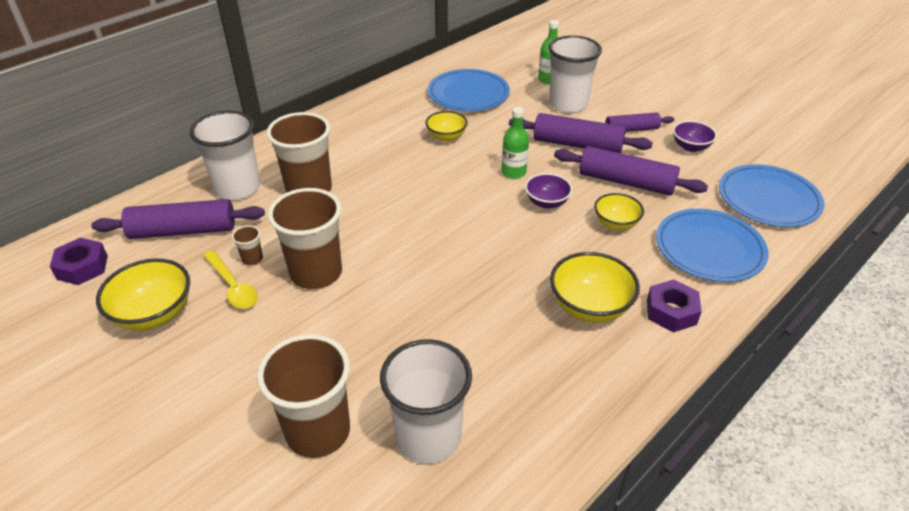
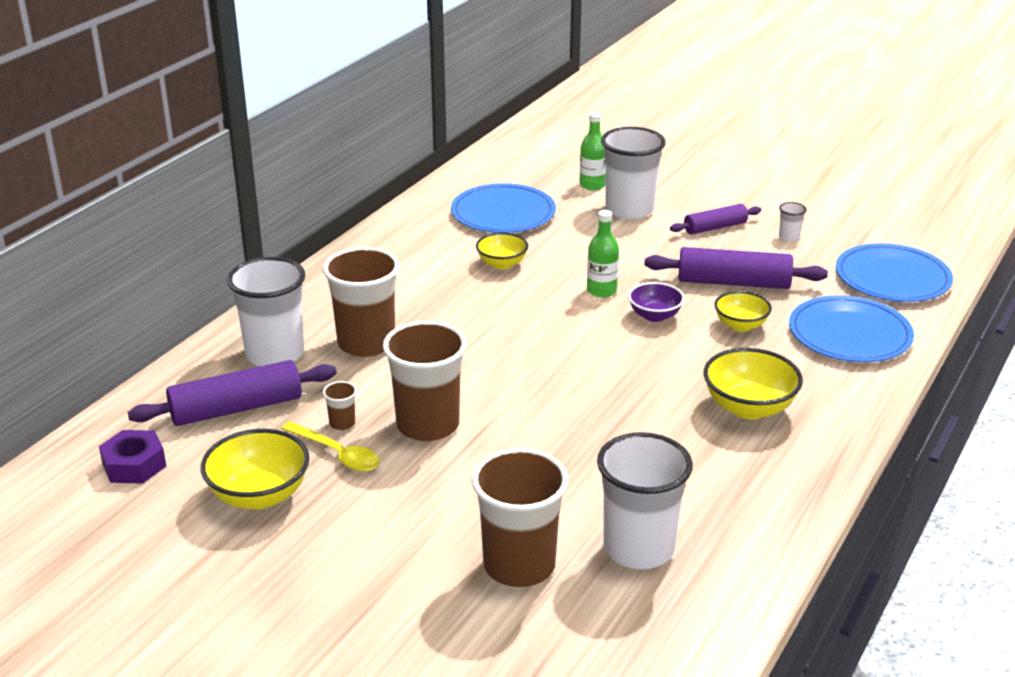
camera: 15 degrees left, 10 degrees down
(577, 144) = (661, 252): purple rolling pin -> none
(671, 311) = (834, 398): purple nut -> none
(690, 147) = (789, 237): purple bowl -> white cup

